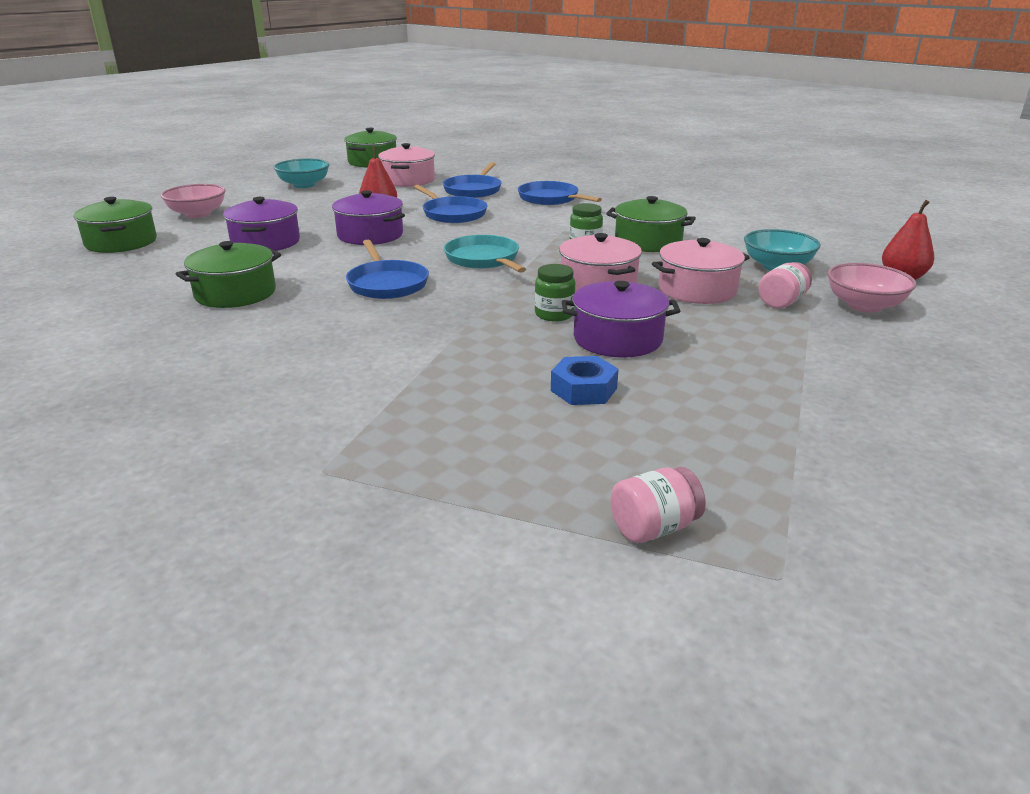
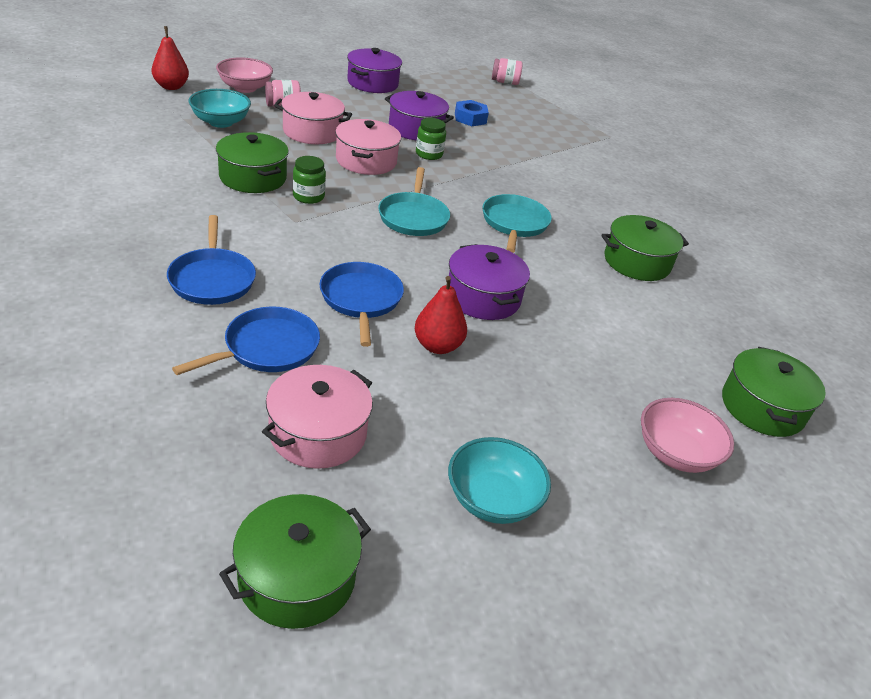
camera: 155 degrees left, 10 degrees up
(266, 242) = (597, 332): purple pot -> purple pot (372, 83)
(387, 284) = (514, 223): blue pan -> turquoise pan

